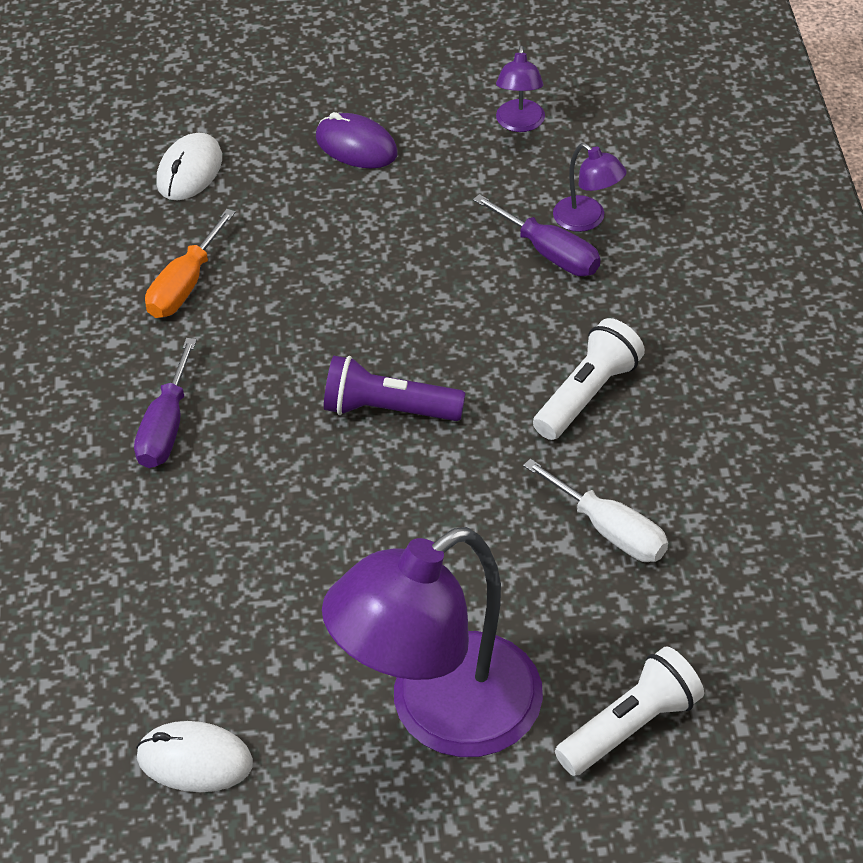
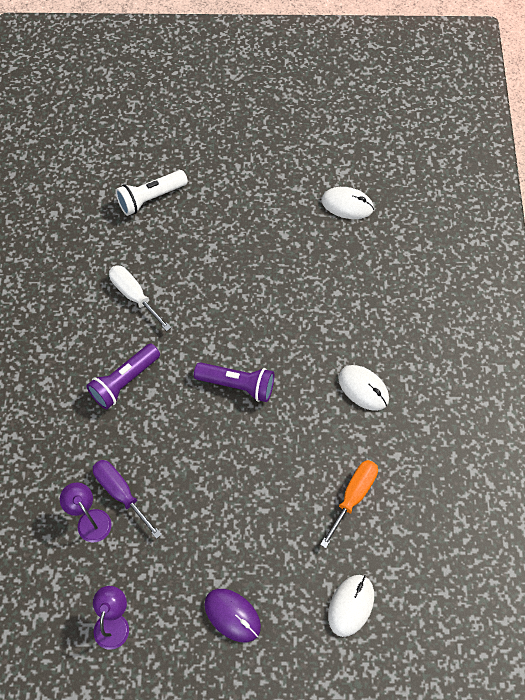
camera: 175 degrees left, 15 degrees up
(166, 427) = (363, 388): purple screwdriver -> white mouse
(440, 713) = (234, 213): purple lamp -> none
(587, 394) = (124, 381): white flashlight -> purple flashlight

